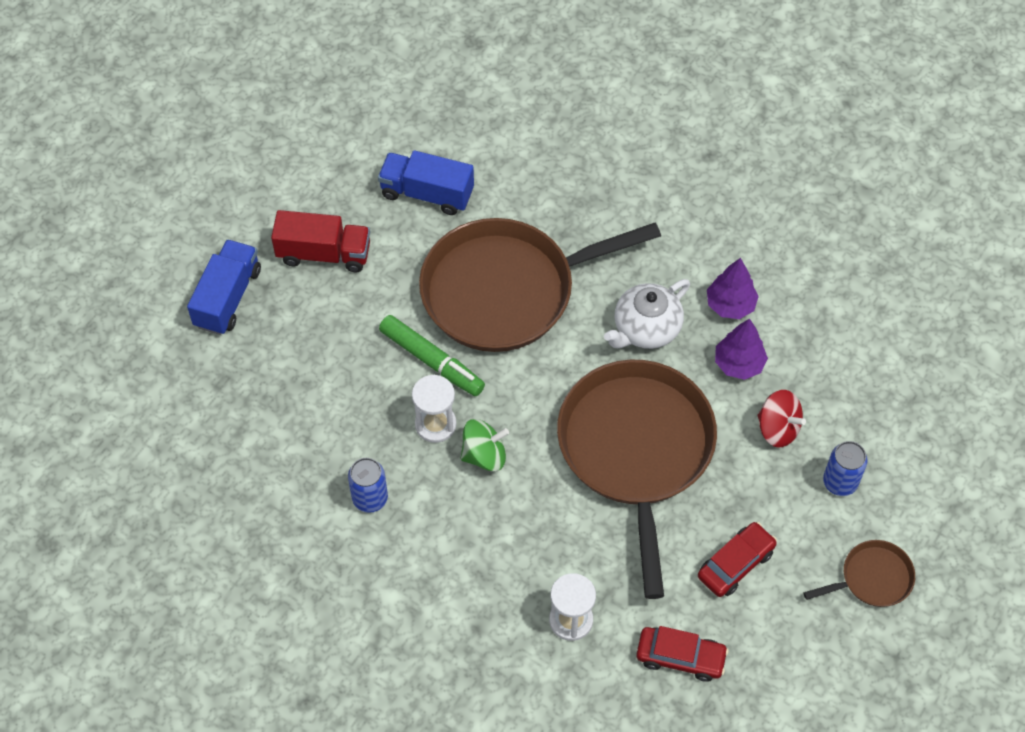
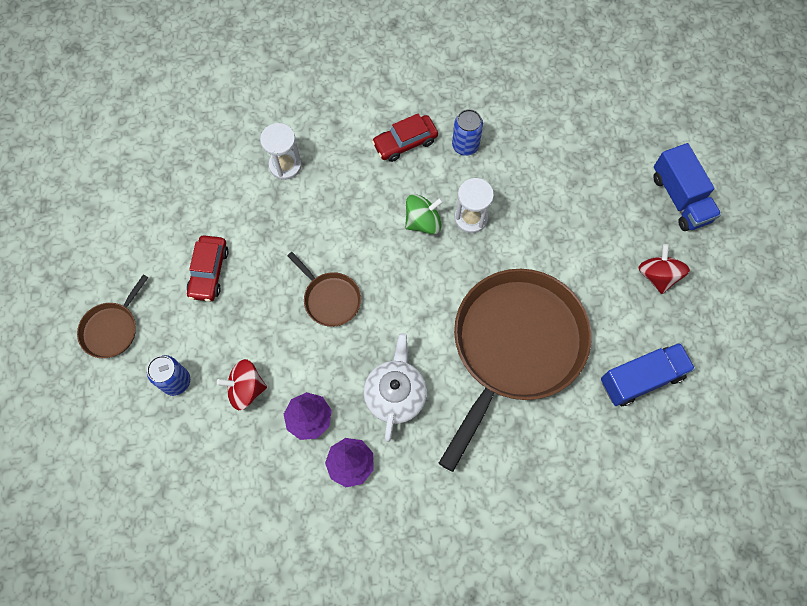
camera: 140 degrees right, 10 degrees up
(324, 253) = (657, 276): red truck -> red spinning top
(431, 360) = (514, 257): green marker -> none
(484, 455) = (423, 222): green spinning top -> green spinning top turned 150 degrees counterclockwise
(636, 450) = (330, 299): brown pan -> brown pan, size x0.43
(680, 657) = (203, 191): red car -> red car (405, 142)

